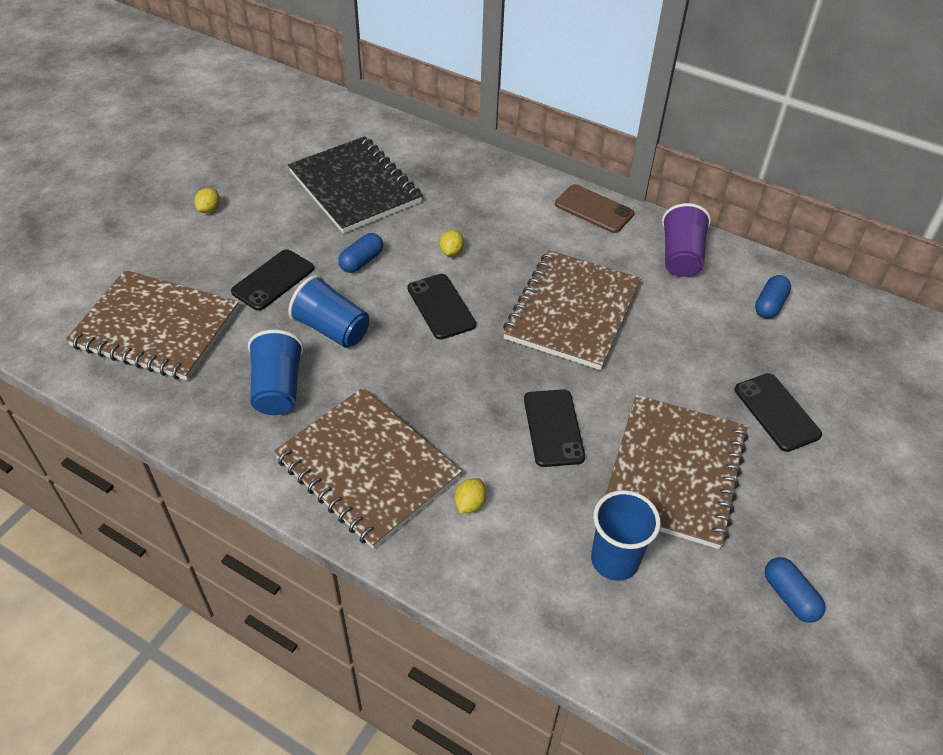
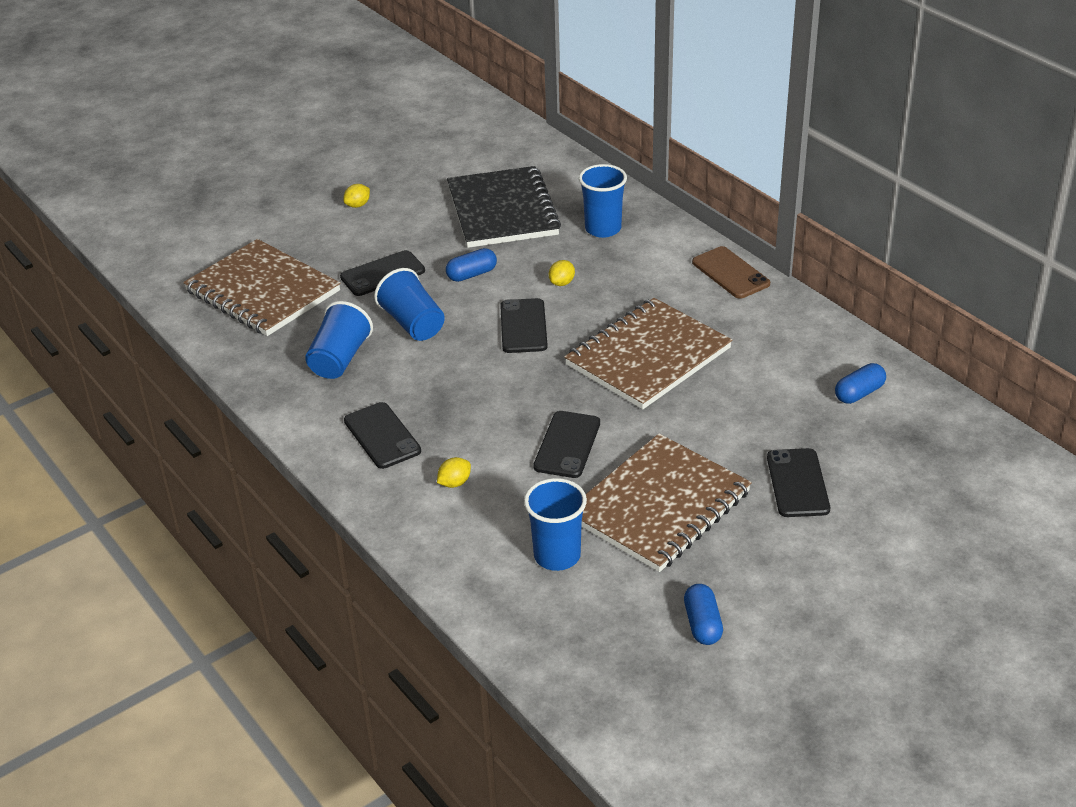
camera: 25 degrees right, 10 degrees down
(367, 468) = (382, 436): brown notebook -> black phone
(457, 187) = (603, 229): none -> blue cup
(681, 257) = (794, 333): purple cup -> none

